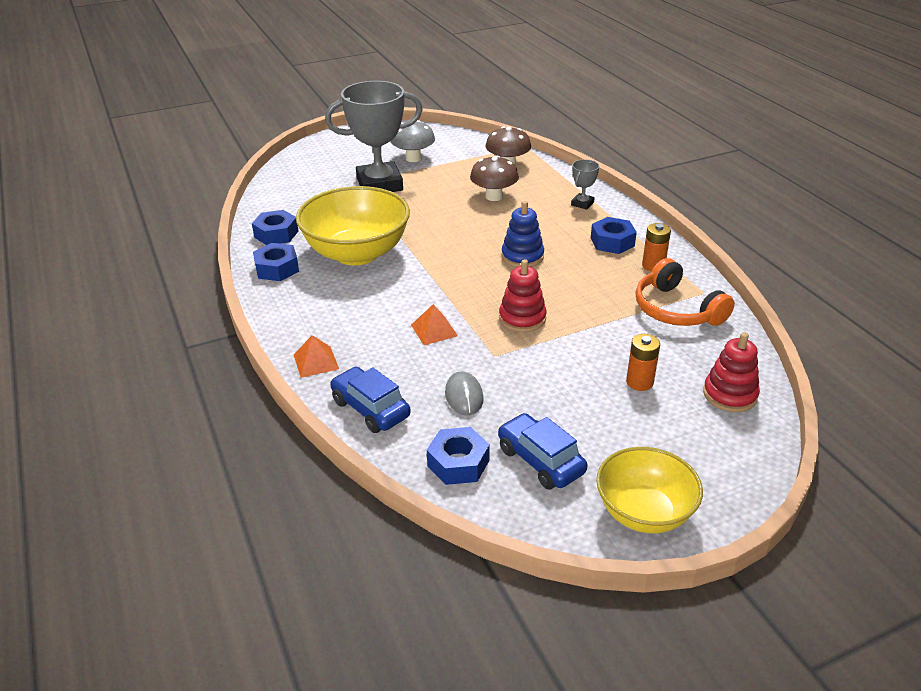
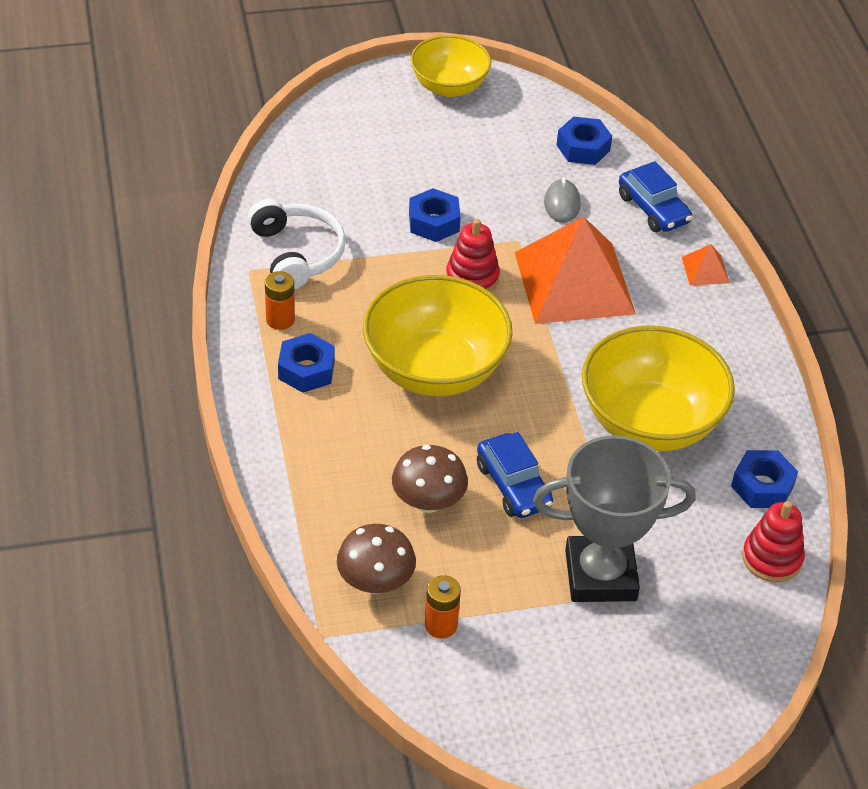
camera: 170 degrees left, 10 degrees up
(277, 269) = (756, 416): blue nut -> blue nut (434, 222)
(413, 158) = (531, 642): grey mushroom -> none
(434, 330) = (574, 282): orange pyramid -> orange pyramid, size x2.48
(522, 256) = (435, 369): blue stacking toy -> yellow bowl
(540, 460) = (513, 136): blue car -> blue car (513, 486)
(582, 204) = (304, 455): grey trophy -> none
(639, 382) = (389, 184): orange battery -> orange battery (441, 625)
(676, 309) = (297, 254): orange headphones -> white headphones
(729, 395) = (313, 156): red stacking toy -> red stacking toy (772, 558)

